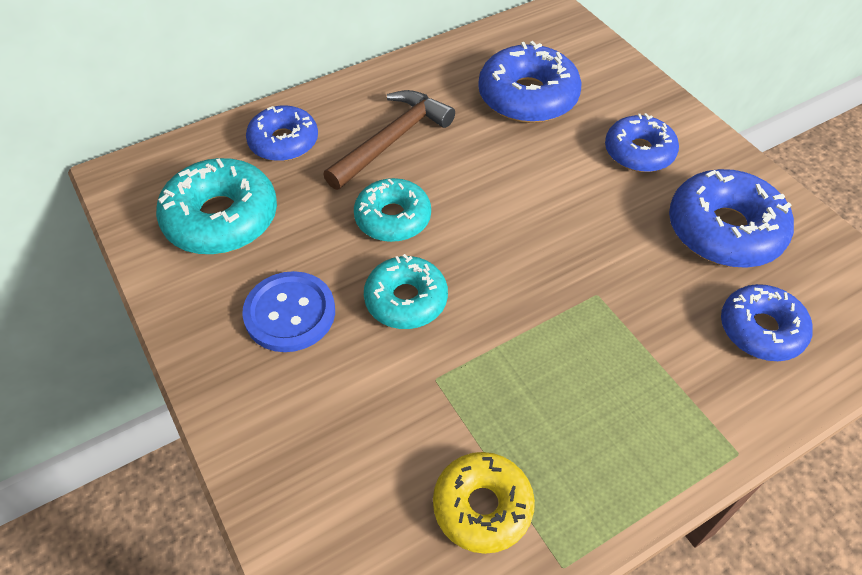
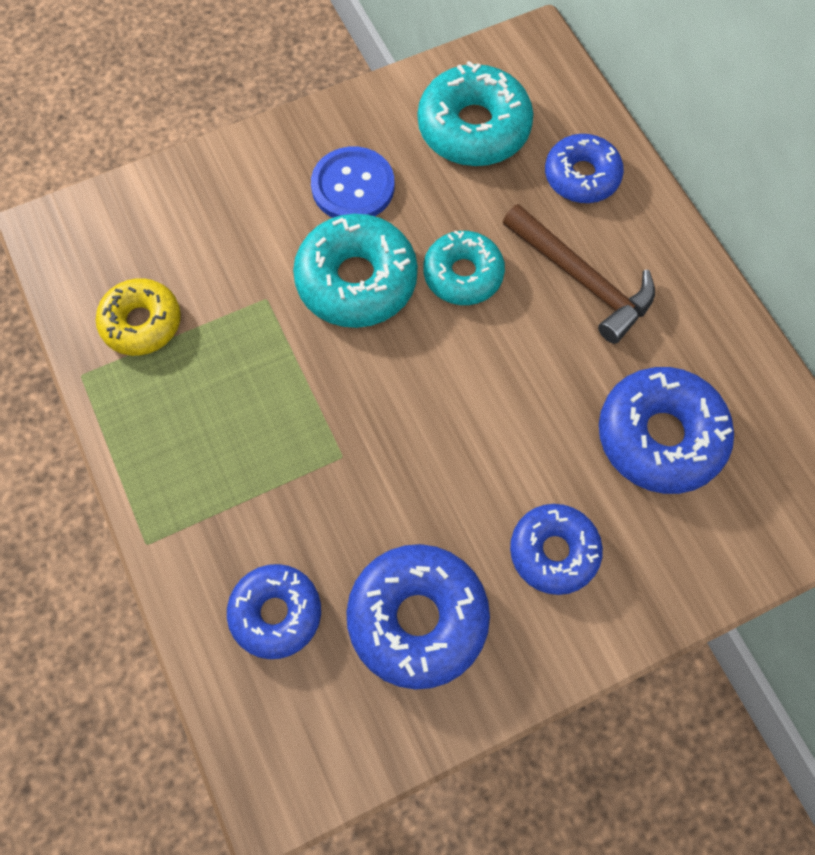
camera: 95 degrees right, 15 degrees up
(406, 300) = (356, 280): turquoise donut -> turquoise donut, size x1.51

